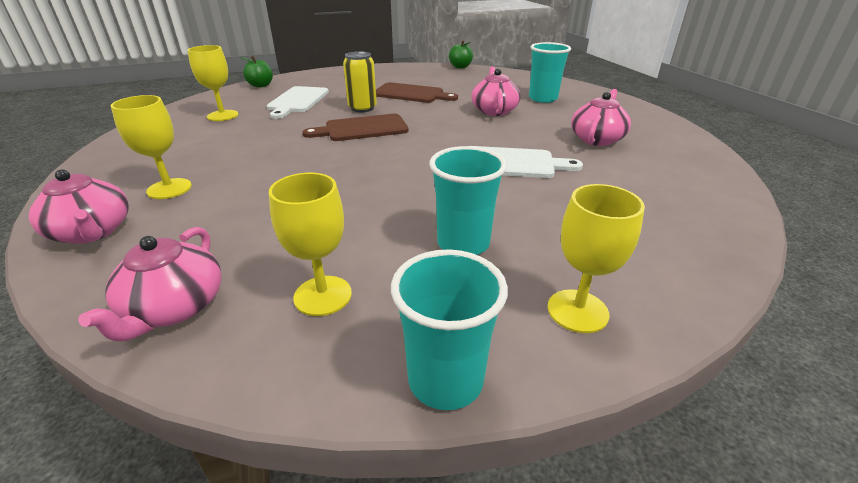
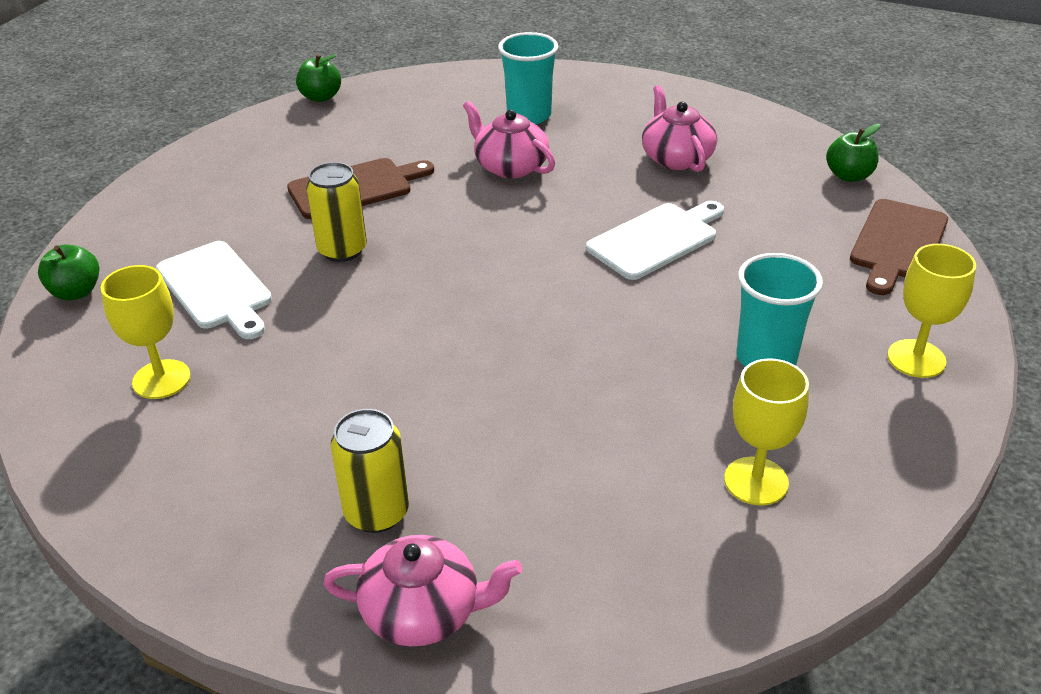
camera: 45 degrees left, 5 degrees up
(169, 189) = (376, 512): yellow goblet -> yellow can
(174, 308) = (674, 584): pink teapot -> none
(362, 128) = (414, 284): brown cutting board -> brown cutting board (897, 243)
(445, 380) = (925, 467): turquoise cup -> none
(718, 191) = (849, 176): none -> green apple

